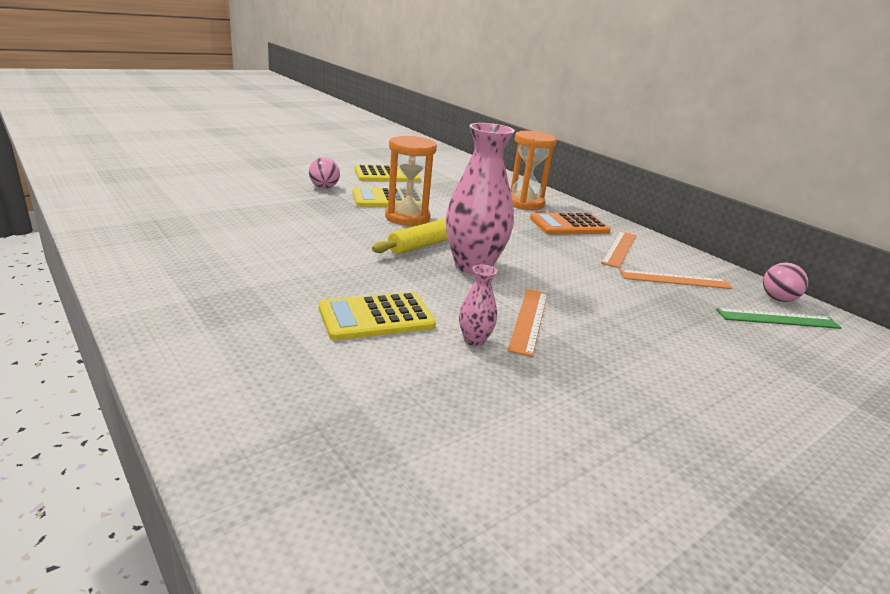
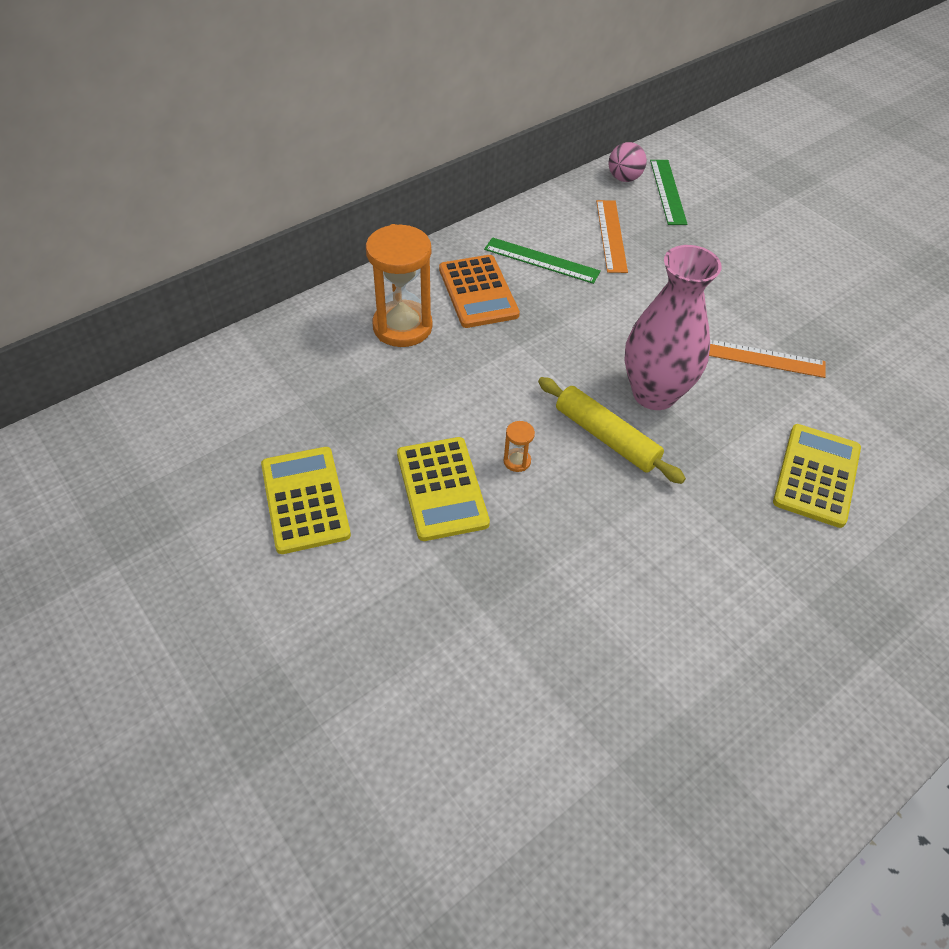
camera: 90 degrees left, 25 degrees up
(324, 187) = (407, 586): pink ball -> none
(376, 317) = (816, 475): yellow calculator -> yellow calculator turned 135 degrees counterclockwise
(407, 218) = (517, 461): orange hourglass -> orange hourglass, size x0.41
(474, 340) = (819, 399): pink vase -> none
(619, 249) = (541, 260): orange ruler -> green ruler

